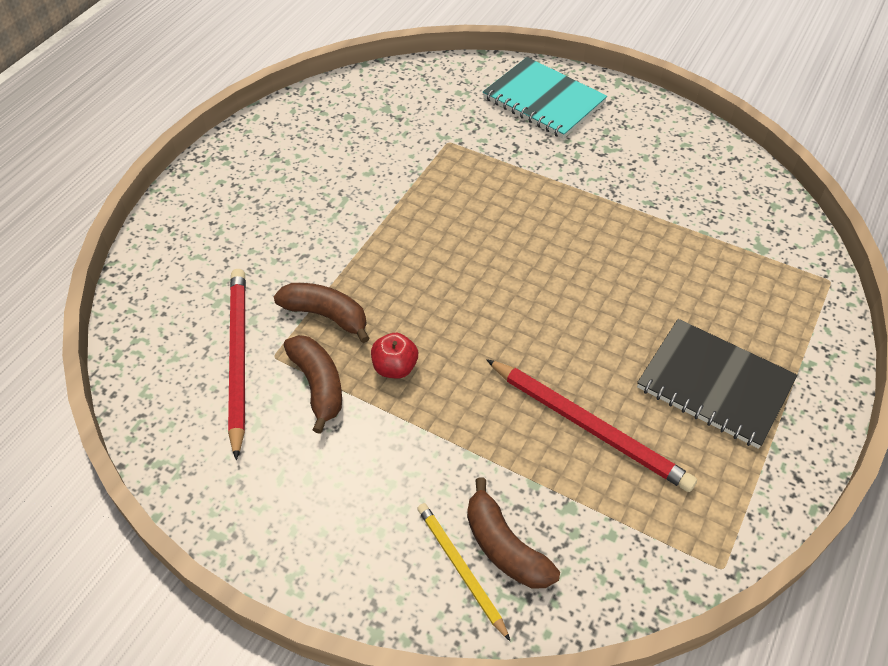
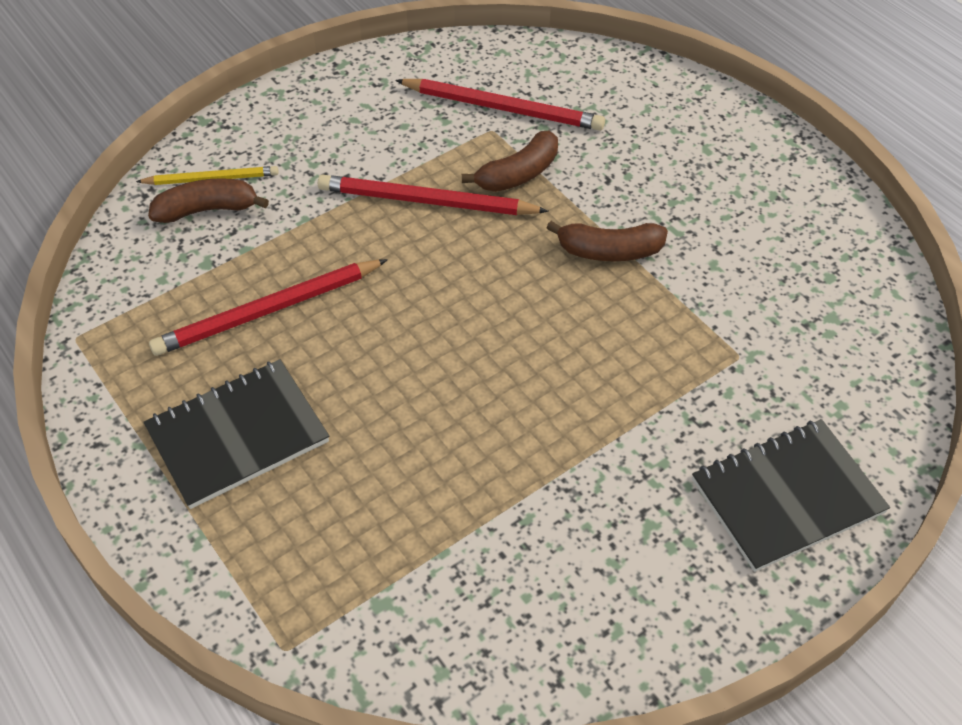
camera: 115 degrees right, 0 degrees up
(318, 385) = (441, 148): brown banana -> brown banana (609, 251)
(395, 367) = (427, 201): red apple -> red pencil
(543, 100) = (787, 496): turquoise notebook -> black notebook

